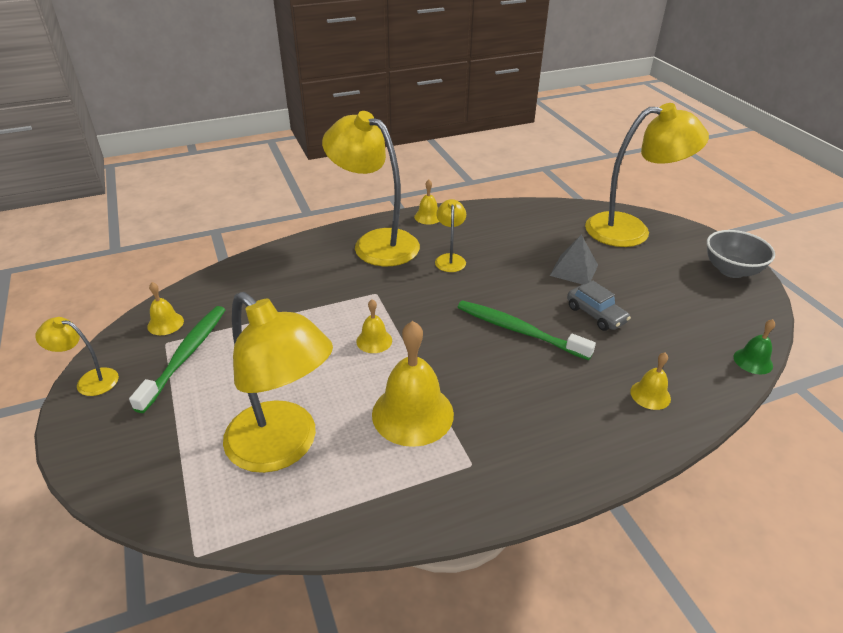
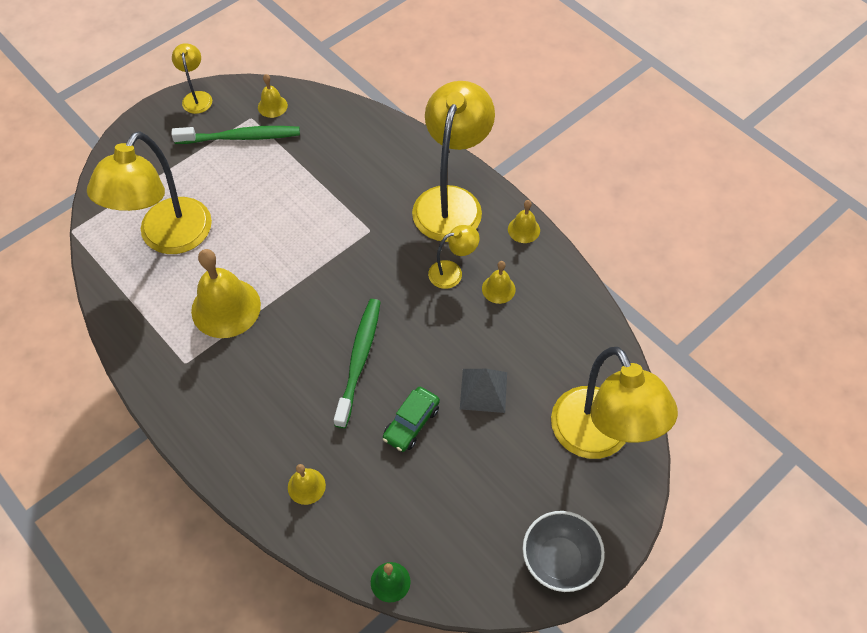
camera: 70 degrees right, 20 degrees up
(374, 341) = (303, 252): yellow bell -> yellow bell (498, 289)
(596, 314) = (411, 423): grey car -> green car

